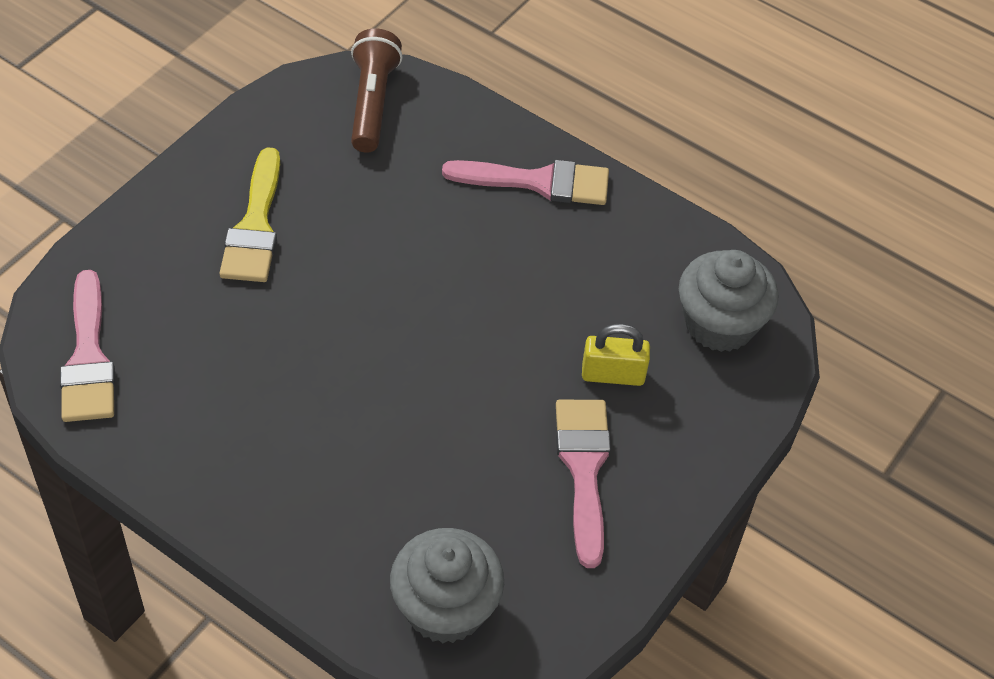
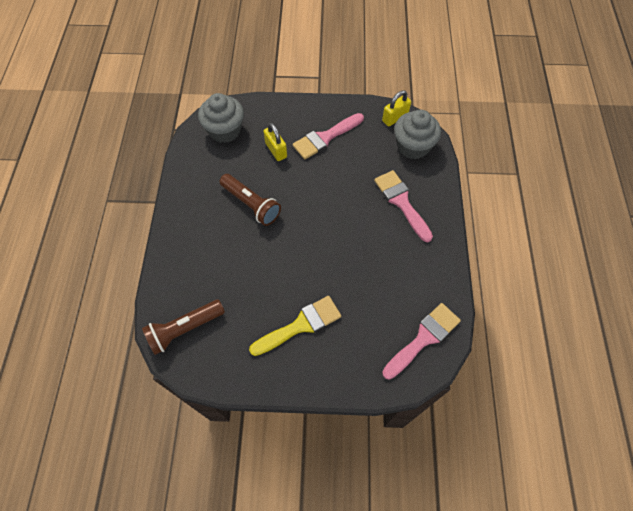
camera: 120 degrees left, 10 degrees up
(521, 278) = (251, 204): none -> brown flashlight
(538, 182) = (190, 229): pink brush -> pink brush (401, 202)
(542, 626) = (395, 118): none -> yellow padlock

